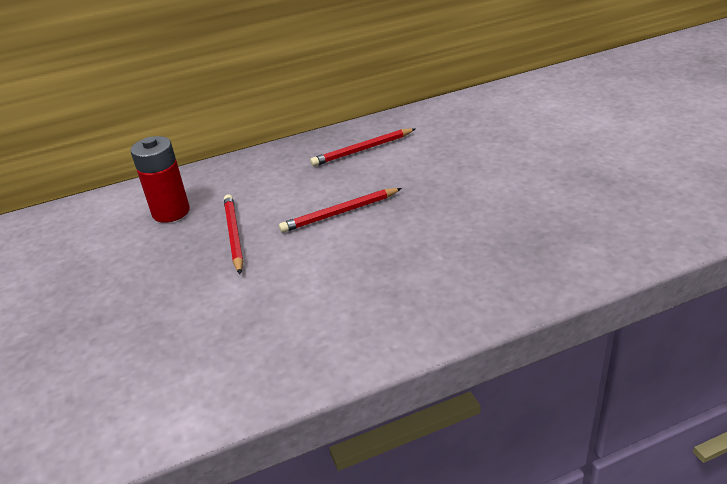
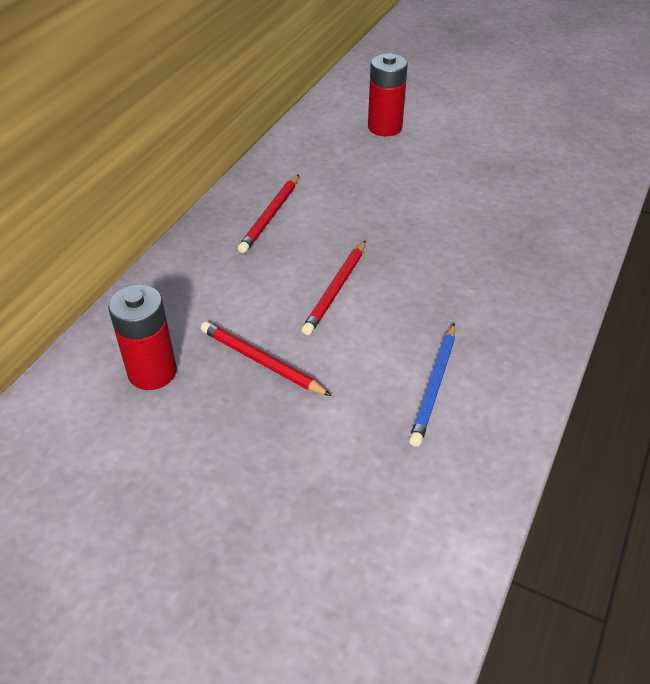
camera: 45 degrees left, 10 degrees up
(316, 306) = (434, 386): none -> blue pencil
(533, 118) = (385, 127): none -> red battery

